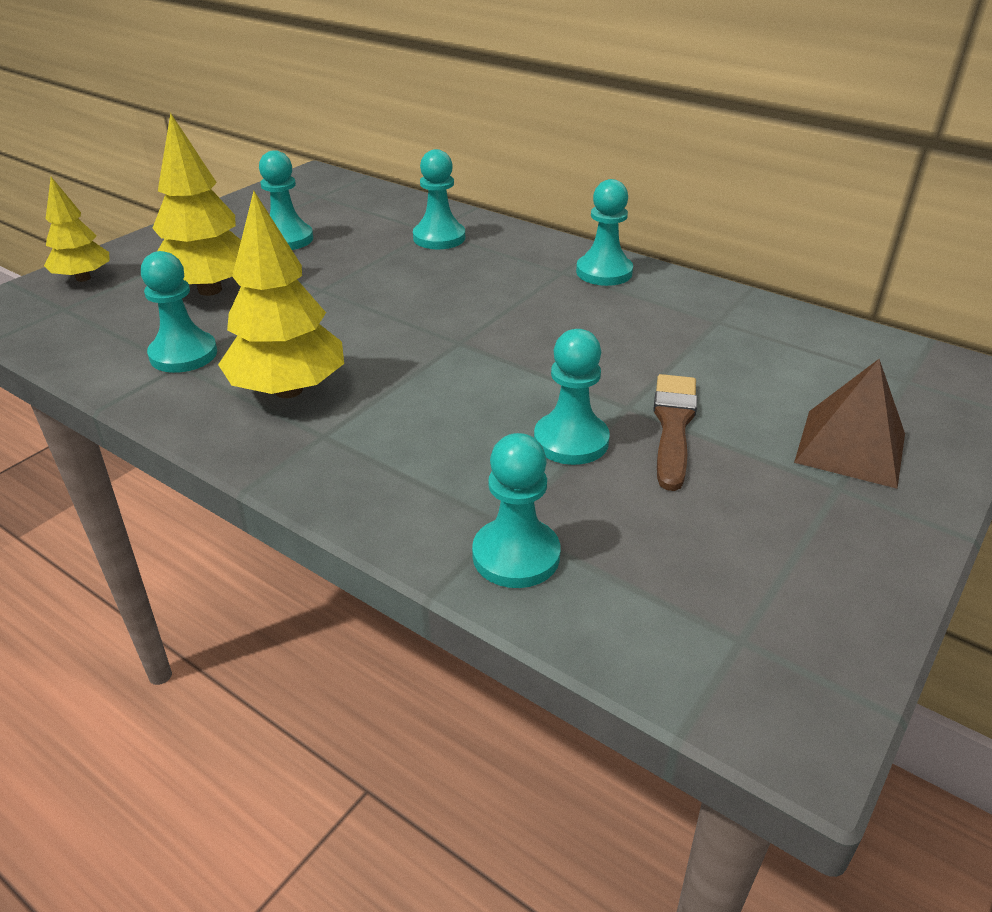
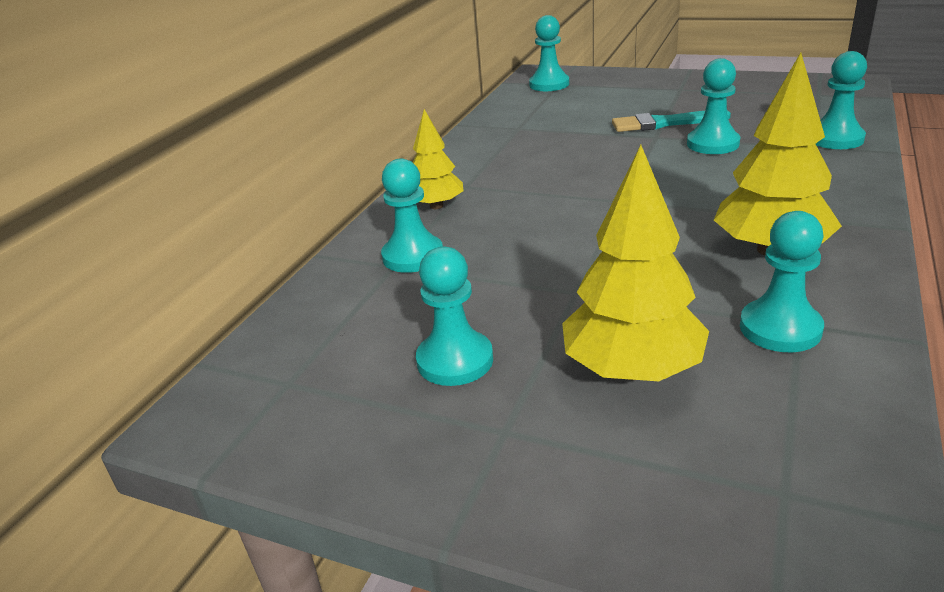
camera: 100 degrees left, 5 degrees down
(83, 278) = (688, 523): yellow tree -> yellow tree (436, 206)
(604, 272) = (459, 170): turquoise pawn -> turquoise pawn (549, 84)
(673, 425) = (664, 123): brown brush -> turquoise brush
(850, 447) = (641, 89): brown pyramid -> none

